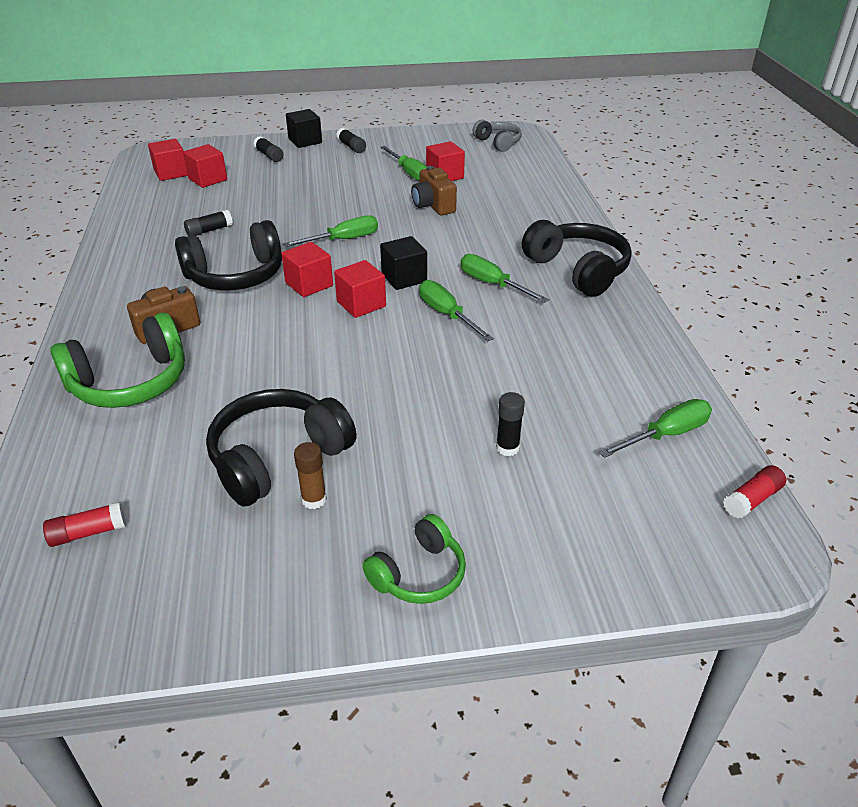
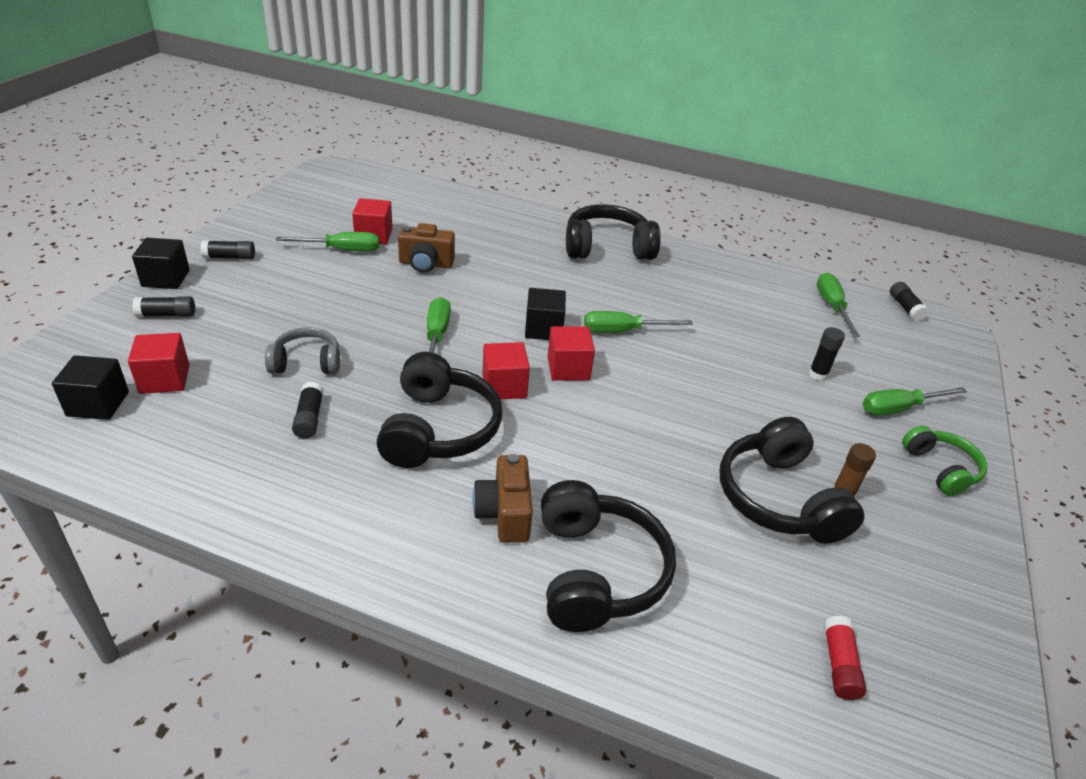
camera: 65 degrees left, 0 degrees up
(130, 382) = (596, 571): green headphones -> black headphones
(171, 173) = (98, 404): red cube -> black cube
(492, 284) = (594, 291): green screwdriver -> green screwdriver (899, 408)
(498, 143) = (343, 185): grey headphones -> grey headphones (306, 363)
(752, 499) = (905, 308): red glue stick -> black glue stick

